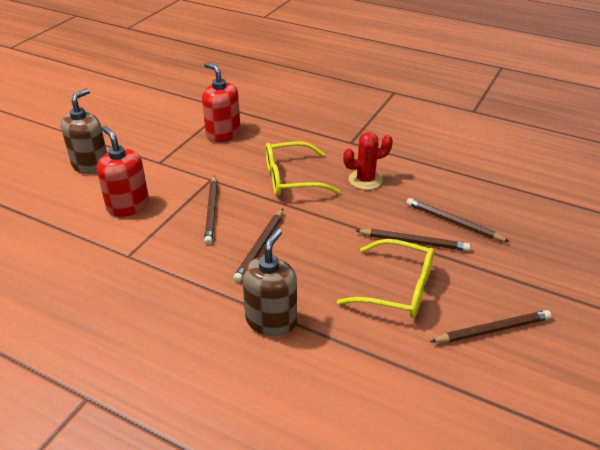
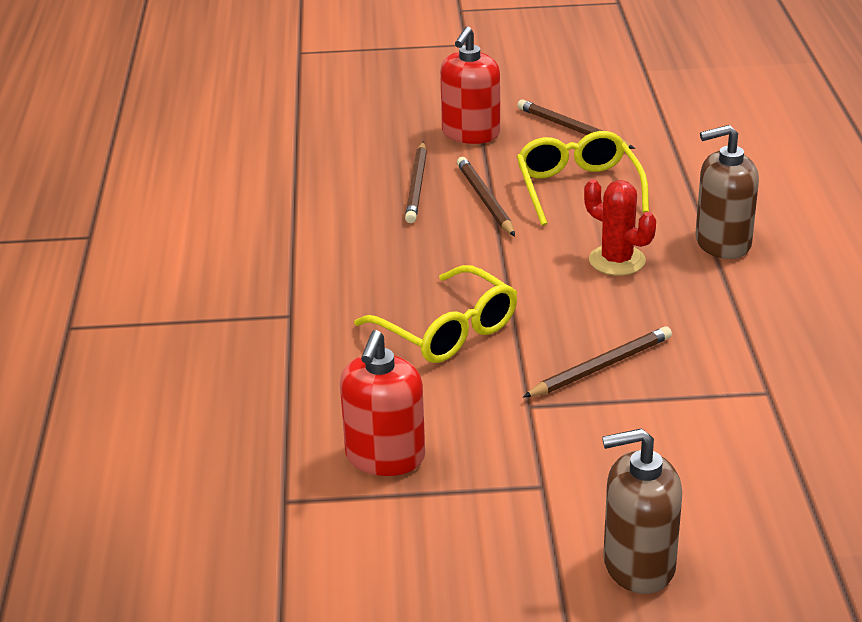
camera: 120 degrees left, 5 degrees down
(128, 206) = (682, 452): red soap dispenser -> red soap dispenser (470, 134)
(260, 246) = (621, 297): brown pencil -> none
(365, 180) = (386, 270): red cactus -> red cactus (617, 260)

